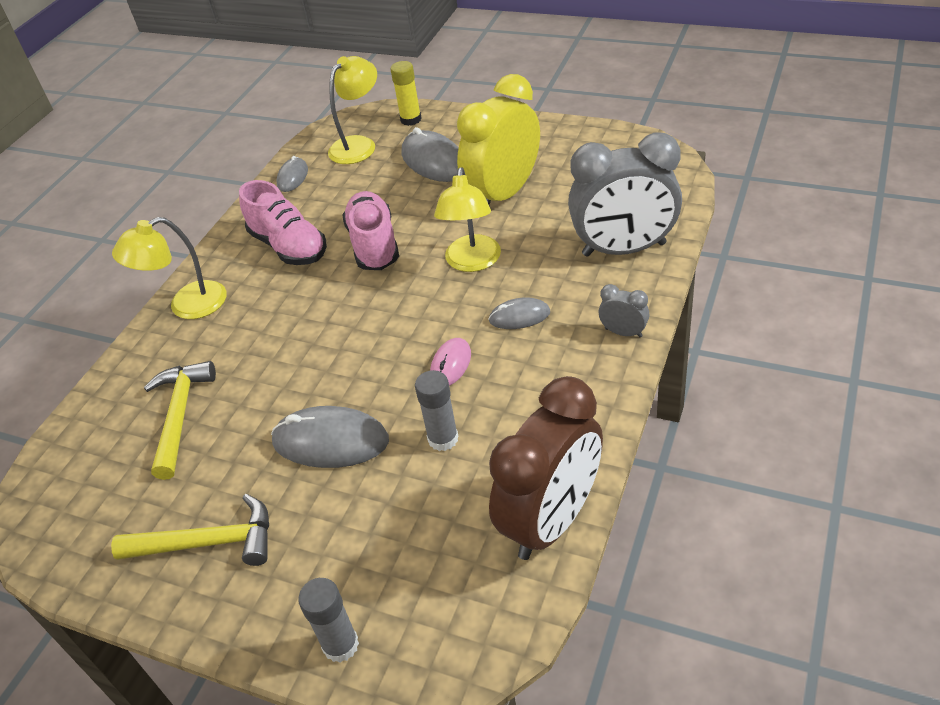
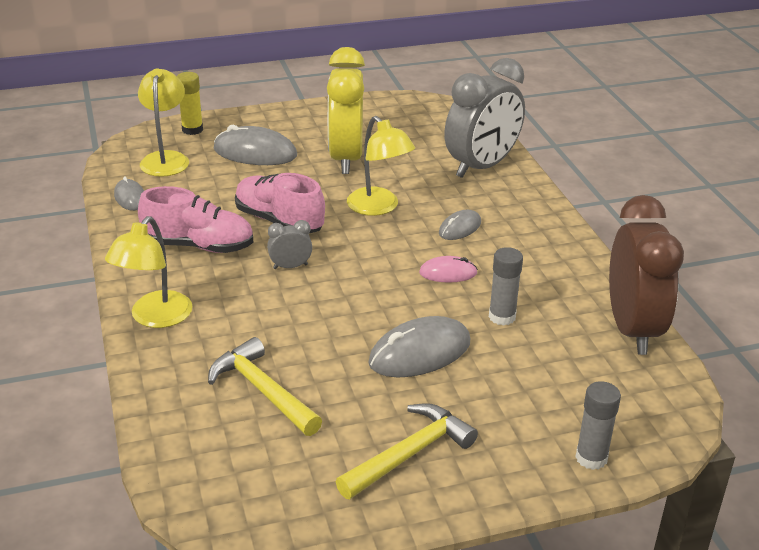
camera: 45 degrees left, 10 degrees down
(451, 364) = (448, 273): pink mouse -> pink mouse turned 75 degrees counterclockwise
(623, 332) = (543, 213): grey clock -> grey clock (290, 266)

